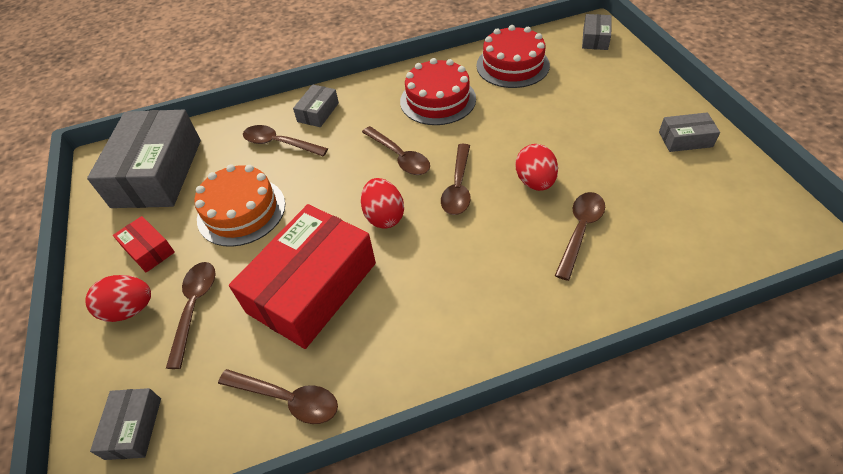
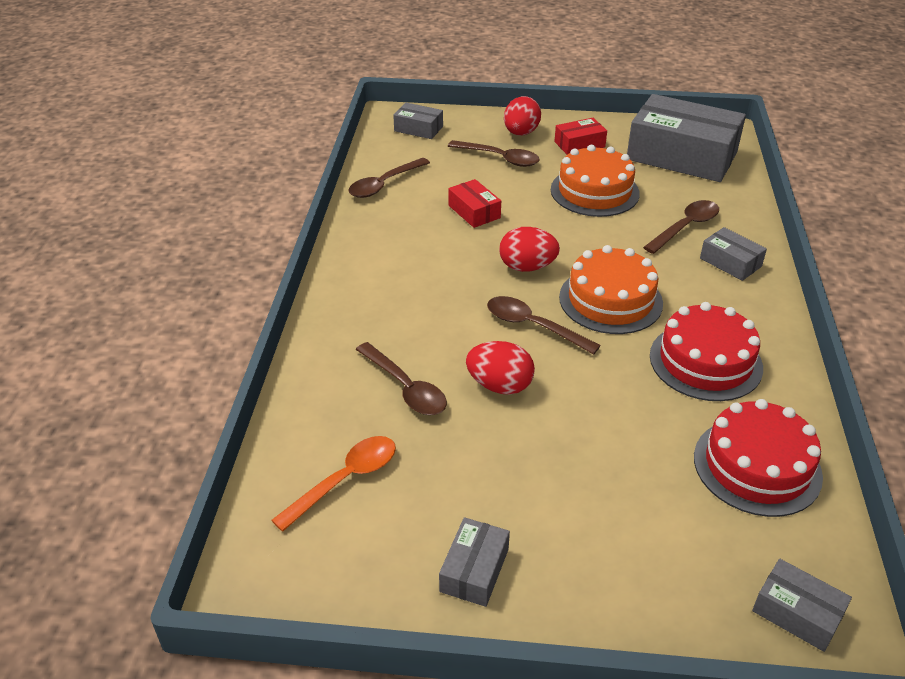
camera: 110 degrees right, 10 degrees down
(312, 287) = (474, 211): red box -> red box, size x0.45
(399, 157) = (610, 300): brown spoon -> orange cake
(689, 223) = (345, 480): none -> orange spoon

